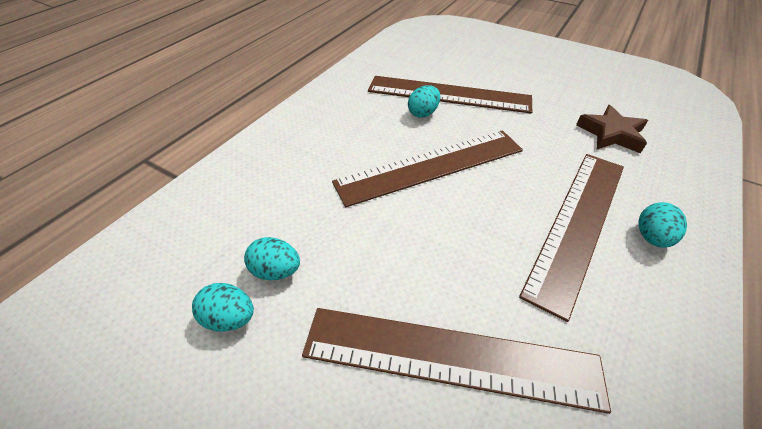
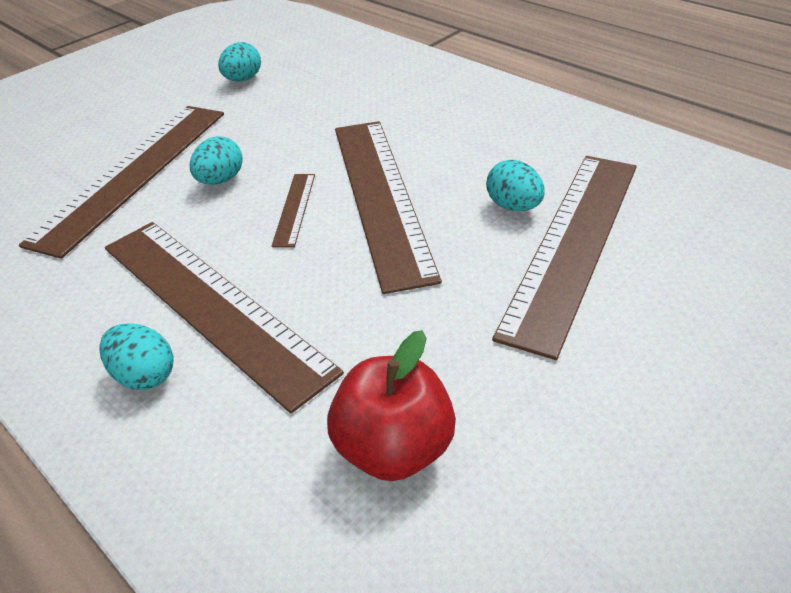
camera: 105 degrees right, 5 degrees down
(276, 271) = (276, 96): turquoise egg -> turquoise egg (221, 180)
(460, 207) = (294, 209): none -> brown ruler
(611, 134) = (394, 448): brown star -> red apple

